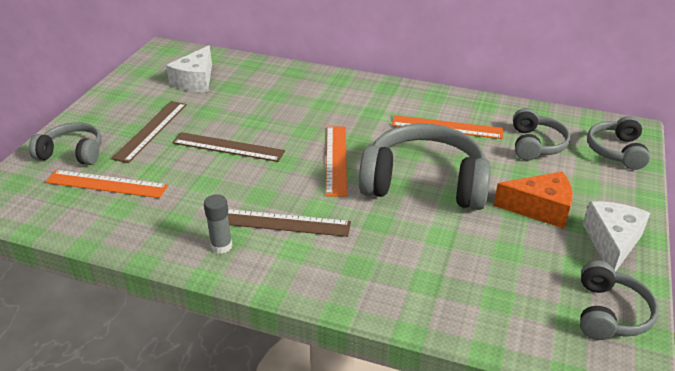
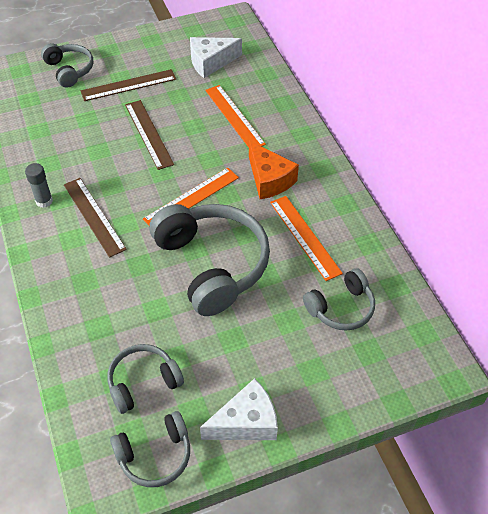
camera: 50 degrees right, 15 degrees up
(106, 184) = (54, 108): orange ruler -> orange ruler (234, 117)
(540, 209) = (248, 353): orange cheese -> orange cheese (269, 180)
(616, 151) = (392, 371): grey headphones -> grey headphones (143, 382)

